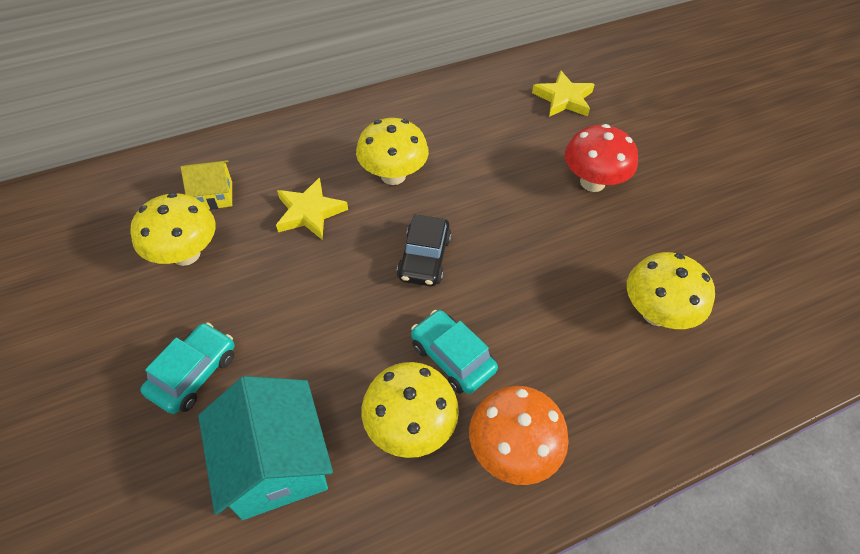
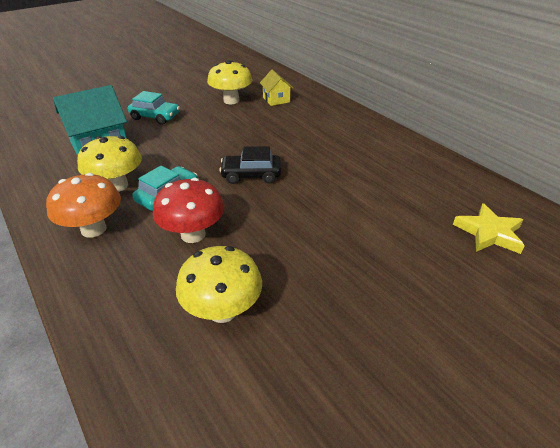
camera: 80 degrees right, 15 degrees down
(309, 212) = (276, 129): yellow star -> none
(393, 175) = (324, 153): yellow mushroom -> none
(592, 182) = (377, 259): red mushroom -> red mushroom (193, 234)

